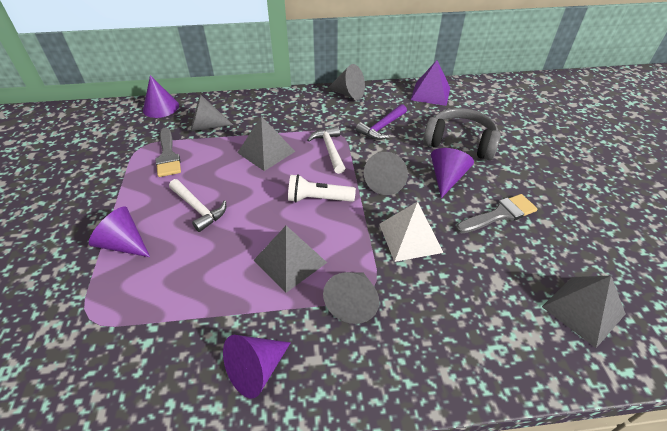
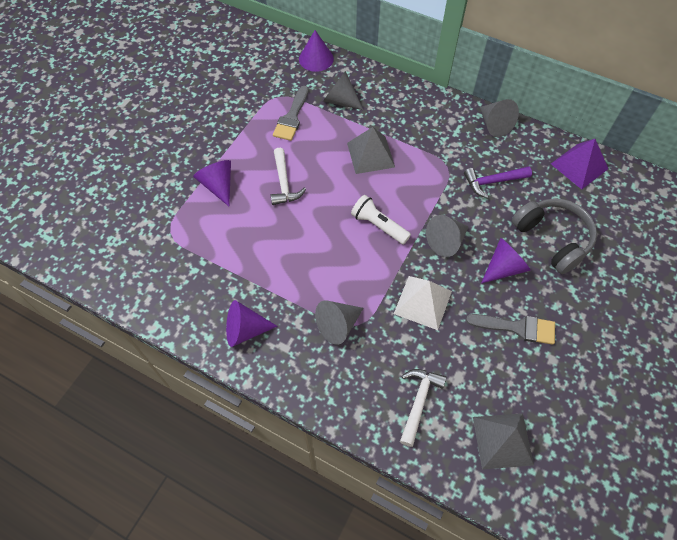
camera: 35 degrees right, 15 degrees up
(290, 261) = (319, 267): grey pyramid -> none
(329, 149) = (425, 181): white hammer -> white hammer (418, 401)

